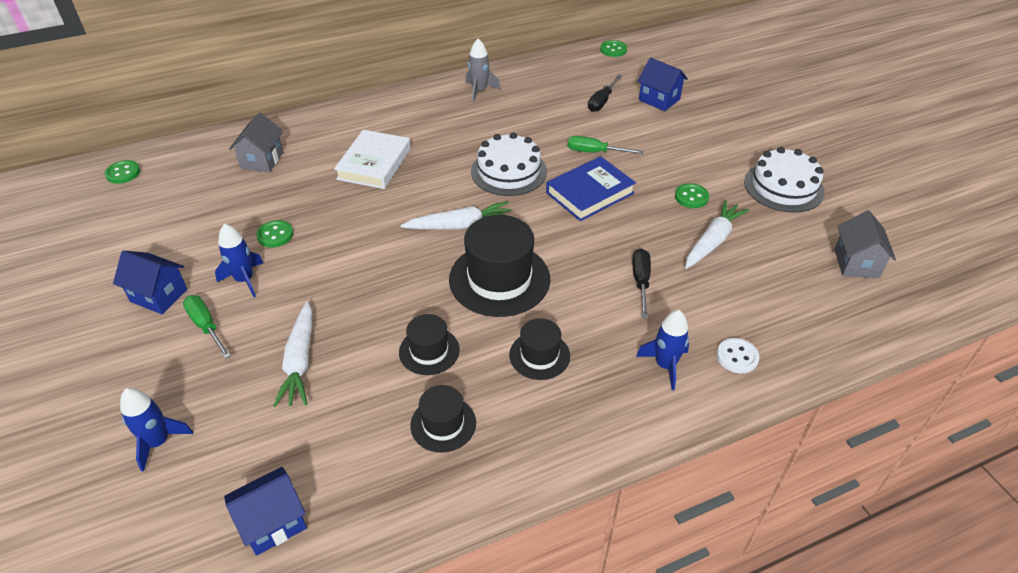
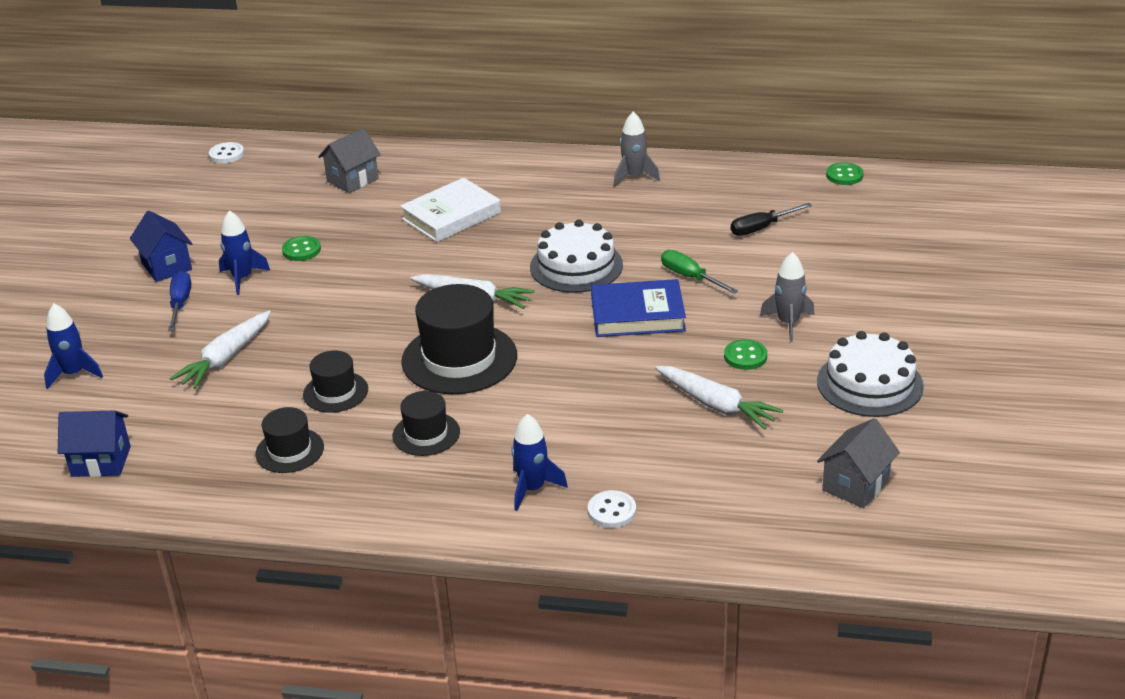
camera: 35 degrees right, 10 degrees down
(123, 173) = (226, 154): green button -> white button
(206, 326) = (180, 304): green screwdriver -> blue screwdriver
(641, 281) = (594, 412): black screwdriver -> none
(659, 100) = (833, 246): blue house -> none
(691, 163) = (788, 323): none -> grey rocket
(712, 241) = (716, 405): white carrot -> white carrot turned 60 degrees clockwise

